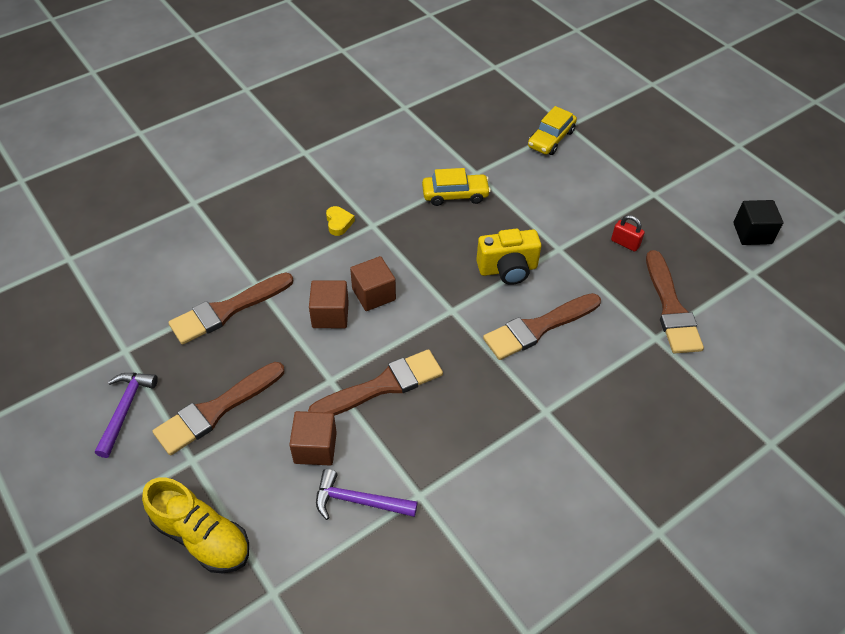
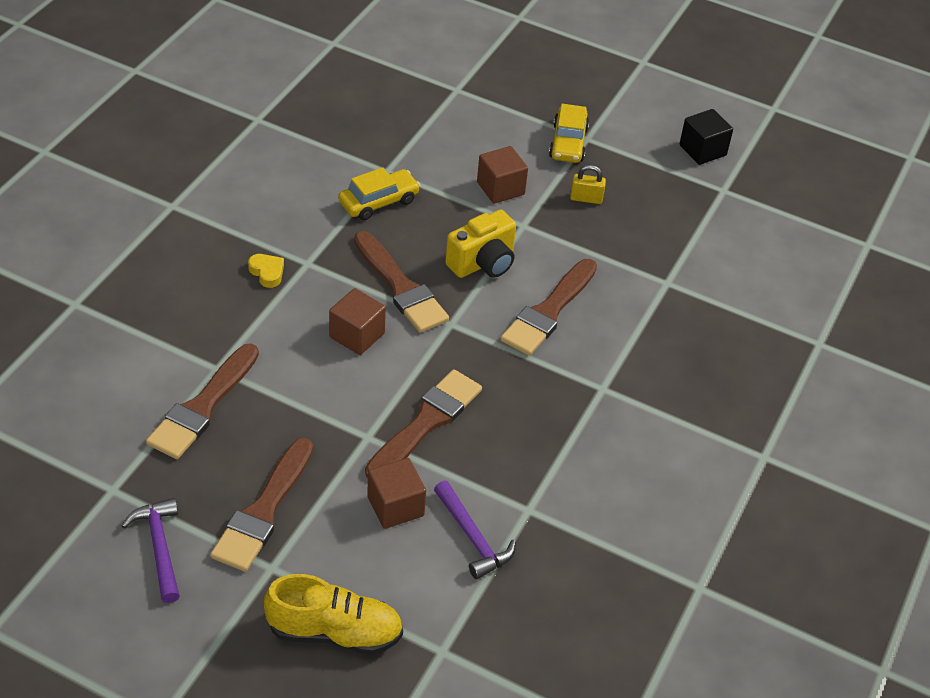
camera: 30 degrees left, 5 degrees down
(330, 315) = (323, 372): brown cube -> brown cube (500, 188)
(359, 501) = (472, 537): purple hammer -> purple hammer turned 105 degrees counterclockwise
(551, 139) = (446, 109): yellow car -> yellow car (568, 143)
(625, 243) = (586, 198): red padlock -> yellow padlock
(671, 308) = (665, 249): brown brush -> brown brush (401, 287)

